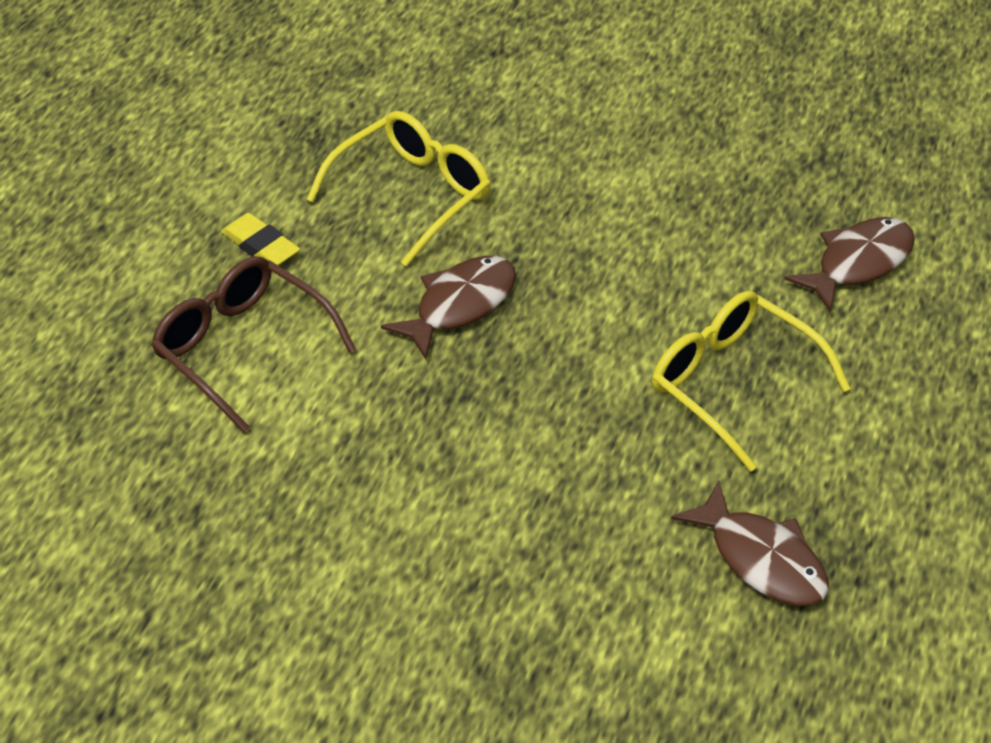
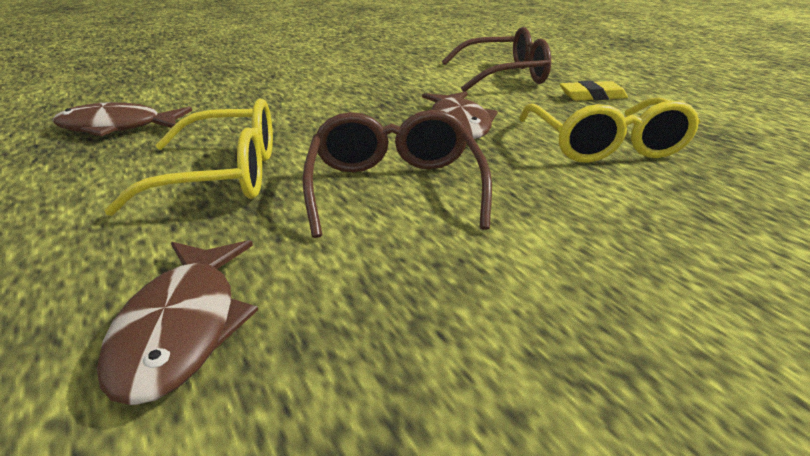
camera: 130 degrees right, 15 degrees down
(632, 273) = (394, 188): none -> brown glasses

